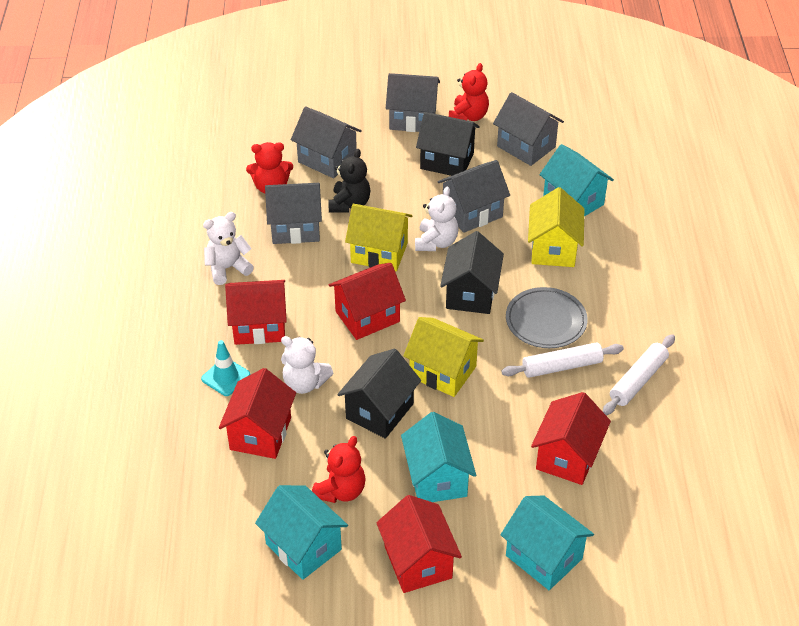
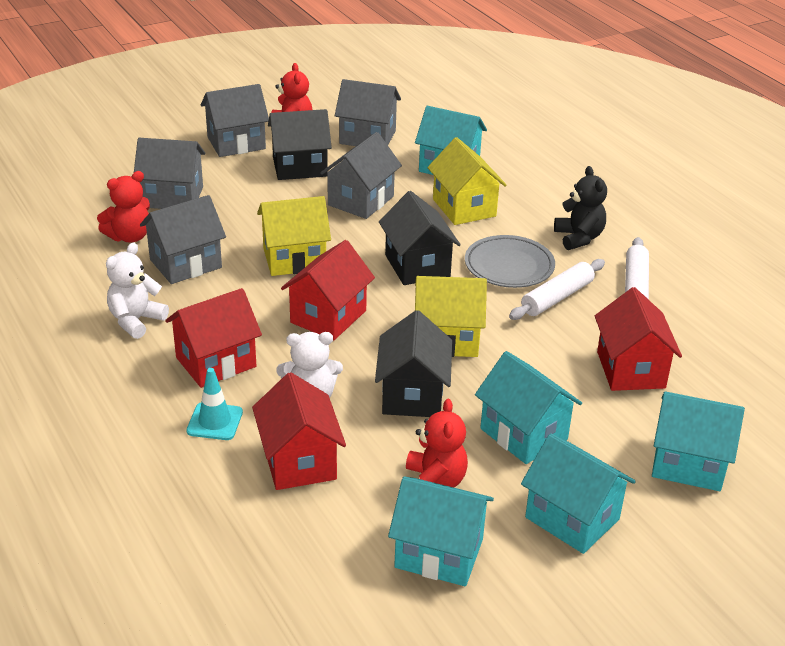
camera: 30 degrees left, 10 degrees down
(349, 204) = (228, 227): black teddy bear -> black teddy bear (579, 238)
(418, 562) = (572, 518): red house -> turquoise house
(436, 242) = (346, 234): white teddy bear -> none

